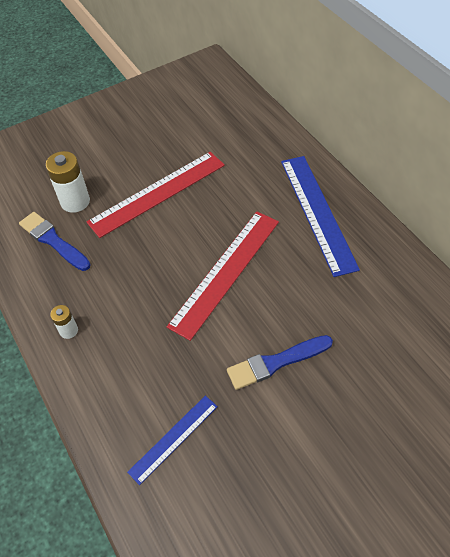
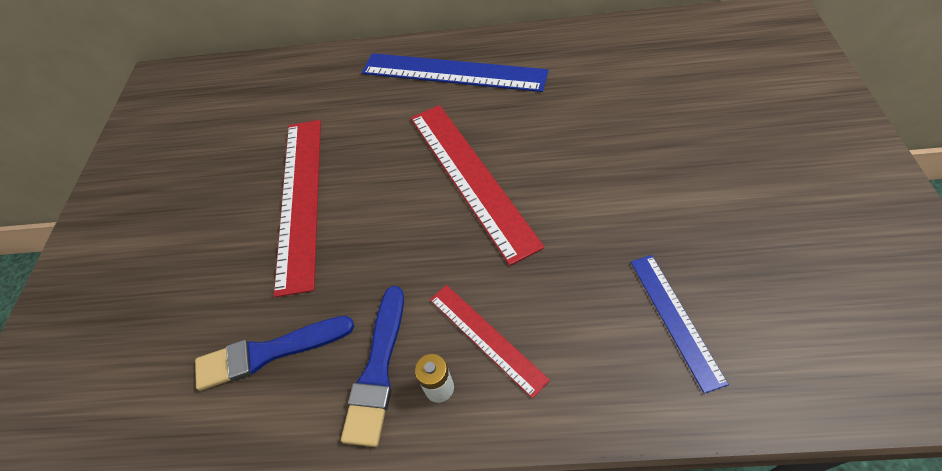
camera: 55 degrees left, 0 degrees up
(75, 201) = (226, 298): white battery -> none
(110, 339) = (486, 338): none -> red ruler
(276, 362) = (621, 179): blue brush -> blue brush (378, 370)

